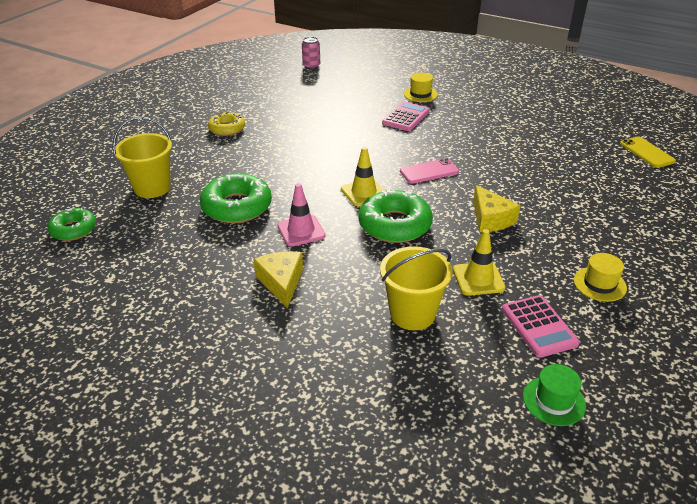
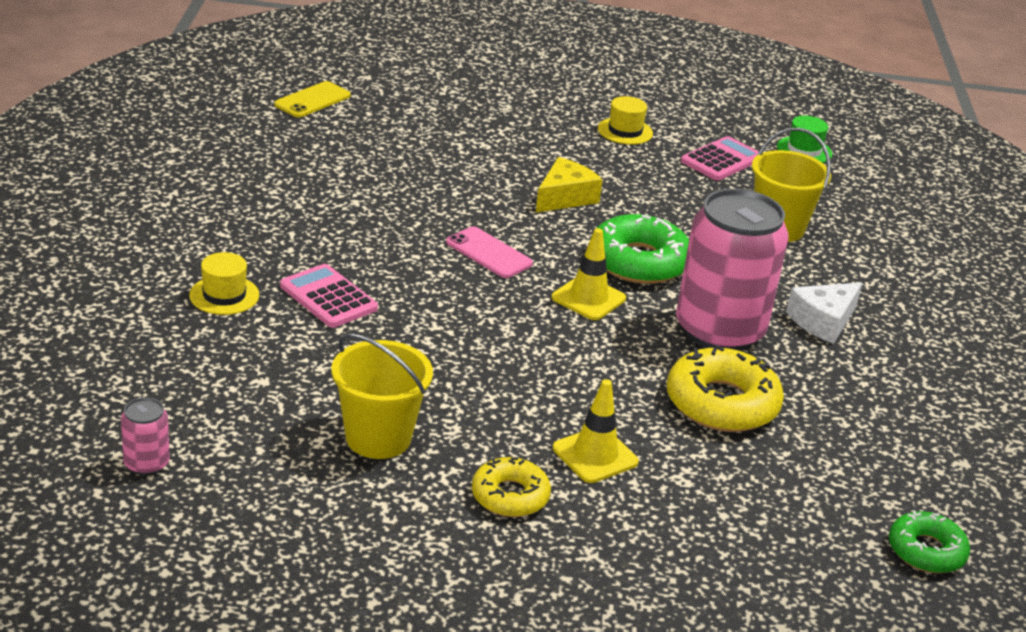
camera: 120 degrees left, 5 degrees down
(152, 188) = (758, 513): yellow bucket -> yellow bucket (378, 438)
(237, 206) = (722, 403): green donut -> yellow donut
(281, 282) = (823, 321): yellow cheese -> white cheese
(301, 231) = (719, 331): pink traffic cone -> pink can
(406, 117) = (328, 297): pink calculator -> pink calculator turned 45 degrees clockwise
(478, 279) = (684, 196): yellow traffic cone -> yellow traffic cone (595, 455)

